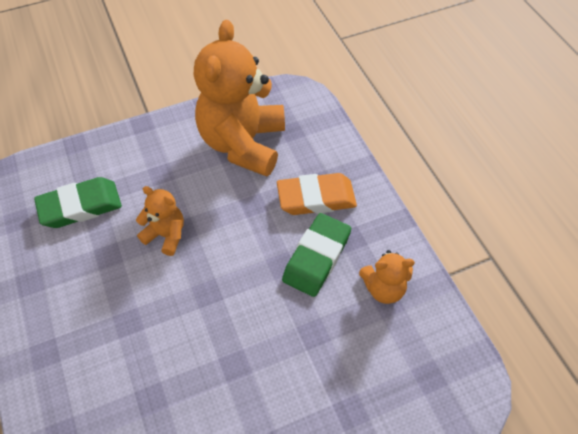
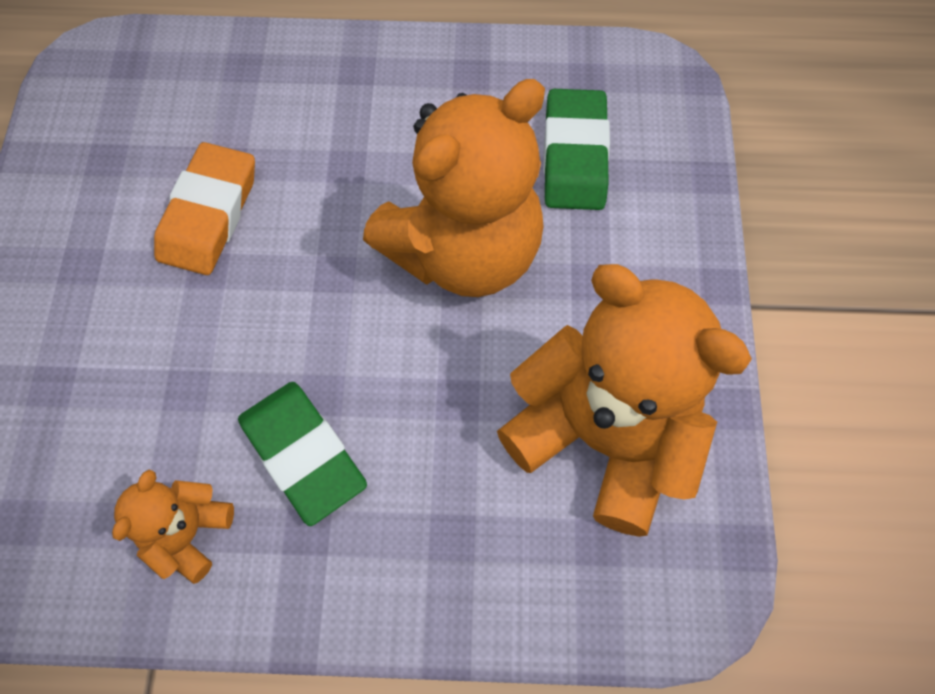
camera: 115 degrees right, 10 degrees up
(166, 235) = (463, 251): orange teddy bear -> orange teddy bear, size x2.14
(316, 198) = (418, 511): orange eraser -> orange eraser (209, 214)

